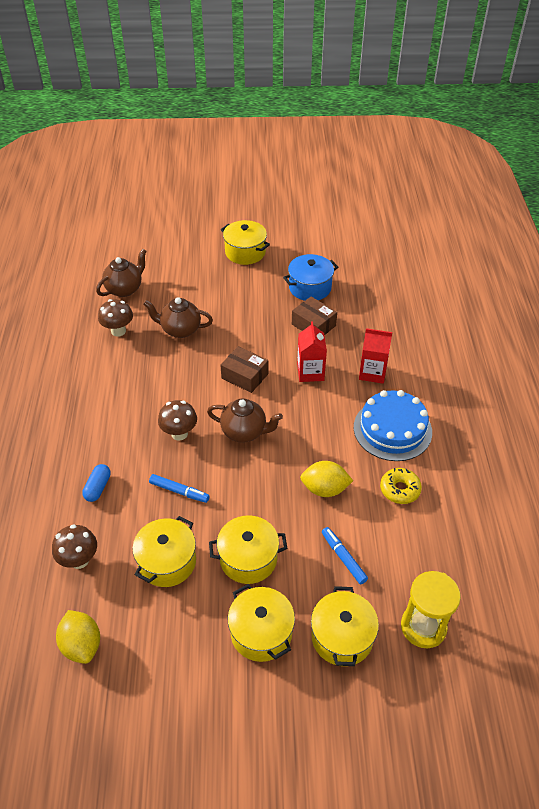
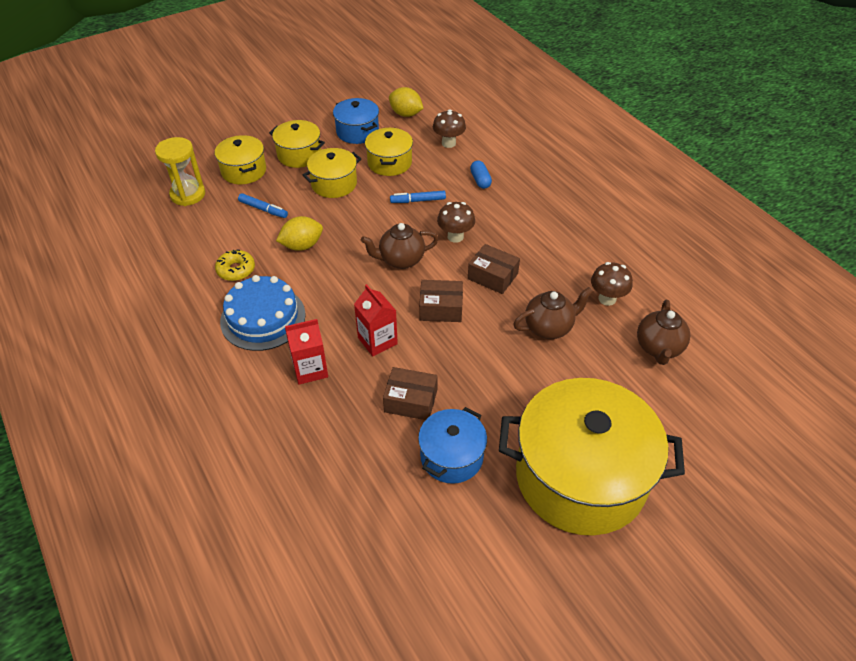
camera: 150 degrees right, 0 degrees up
(165, 640) = (357, 132): none -> blue pot
(182, 384) = (492, 276): none -> brown box
(245, 252) = (580, 477): yellow pot -> yellow pot, size x2.03

